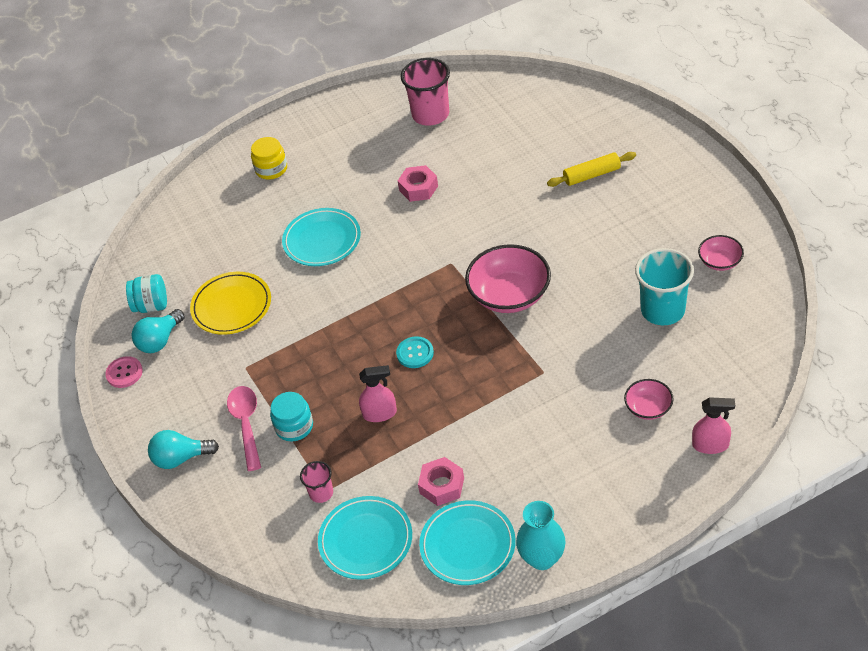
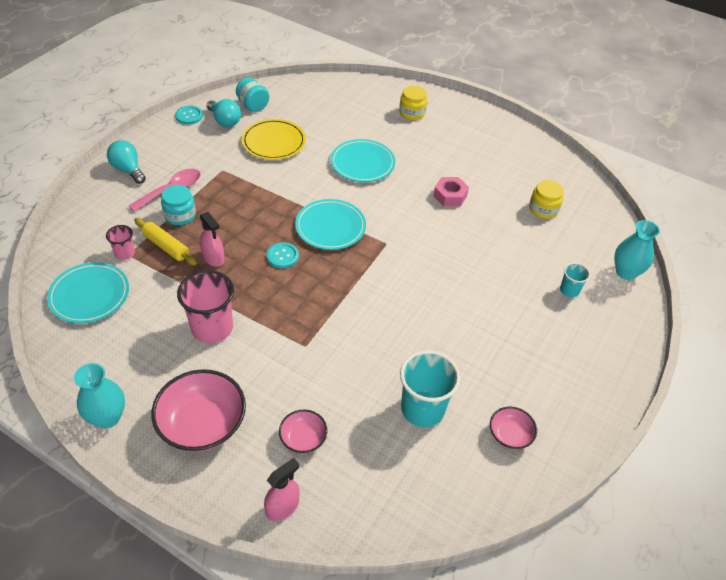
camera: 50 degrees right, 0 degrees up
(124, 373) = (189, 116): pink button -> turquoise button
(160, 340) = (225, 121): turquoise light bulb -> turquoise light bulb turned 135 degrees counterclockwise
(430, 114) = (531, 174): pink cup -> pink cup (212, 328)
(442, 485) = (158, 322): pink nut -> none
(467, 545) = (105, 361): turquoise plate -> turquoise plate (330, 227)
(483, 126) = (543, 209): none -> yellow jar
(509, 295) = (375, 292): pink bowl -> pink bowl (202, 424)
(591, 175) = (544, 299): yellow rolling pin -> yellow rolling pin (166, 246)
(592, 153) = (569, 290): none -> turquoise cup
(595, 106) = (626, 272): none -> turquoise vase
(710, 445) = (282, 507): pink spray bottle -> pink spray bottle turned 105 degrees counterclockwise

